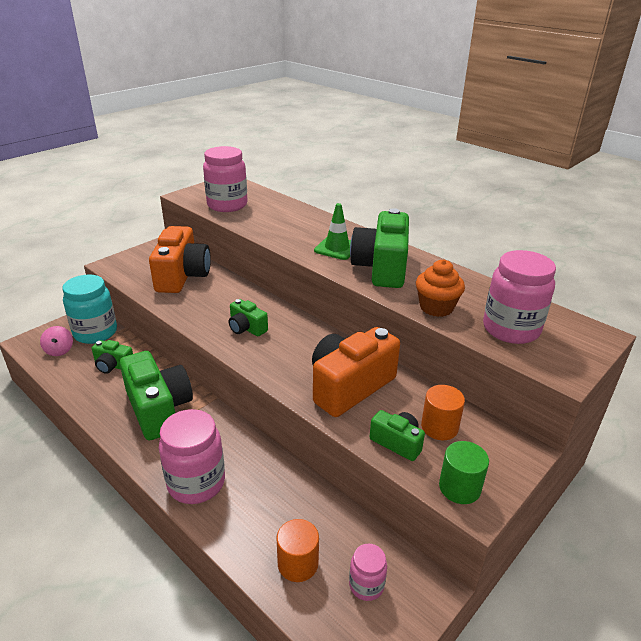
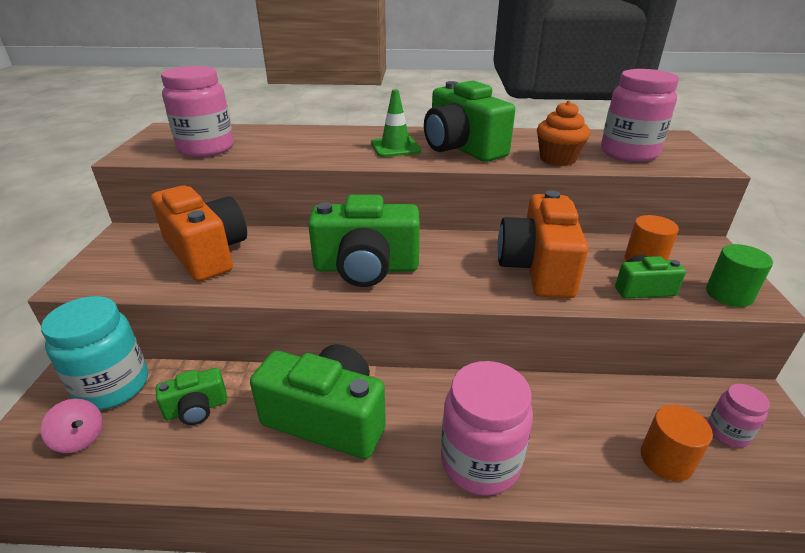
camera: 40 degrees left, 0 degrees up
(246, 328) = (366, 268): green camera -> green camera, size x1.97

